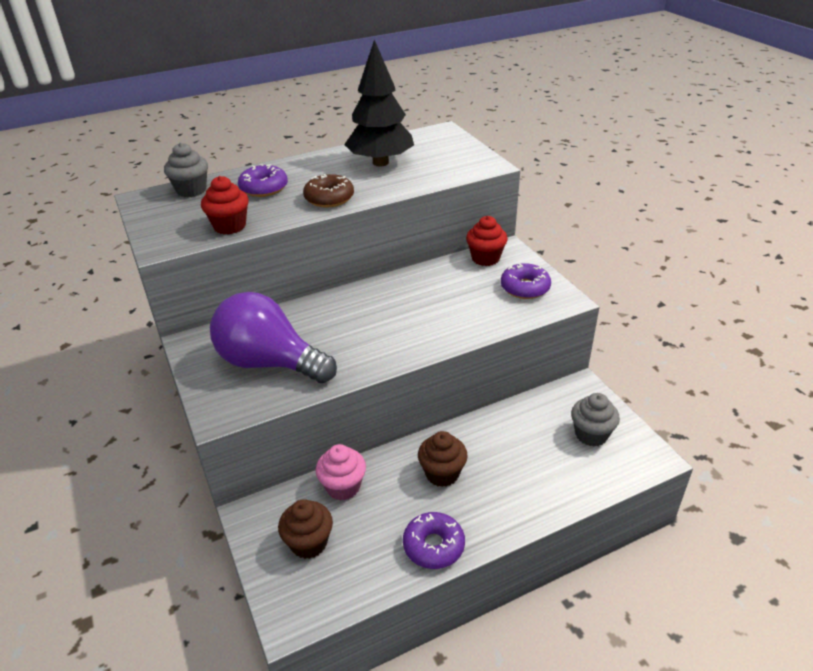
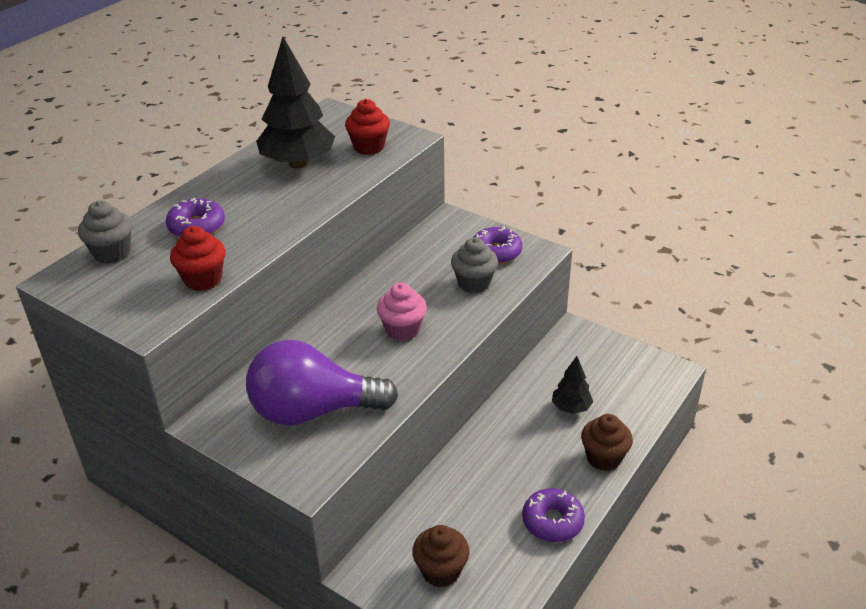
camera: 30 degrees left, 0 degrees up
(329, 198) = (282, 217): brown donut -> none
(343, 487) = (432, 508): pink cupcake -> pink cupcake (402, 330)
(442, 473) = (512, 457): brown cupcake -> brown cupcake (603, 458)
(485, 258) = (436, 234): red cupcake -> red cupcake (369, 147)
(527, 452) = (571, 408): none -> black tree
(591, 434) = (611, 371): grey cupcake -> grey cupcake (474, 283)

